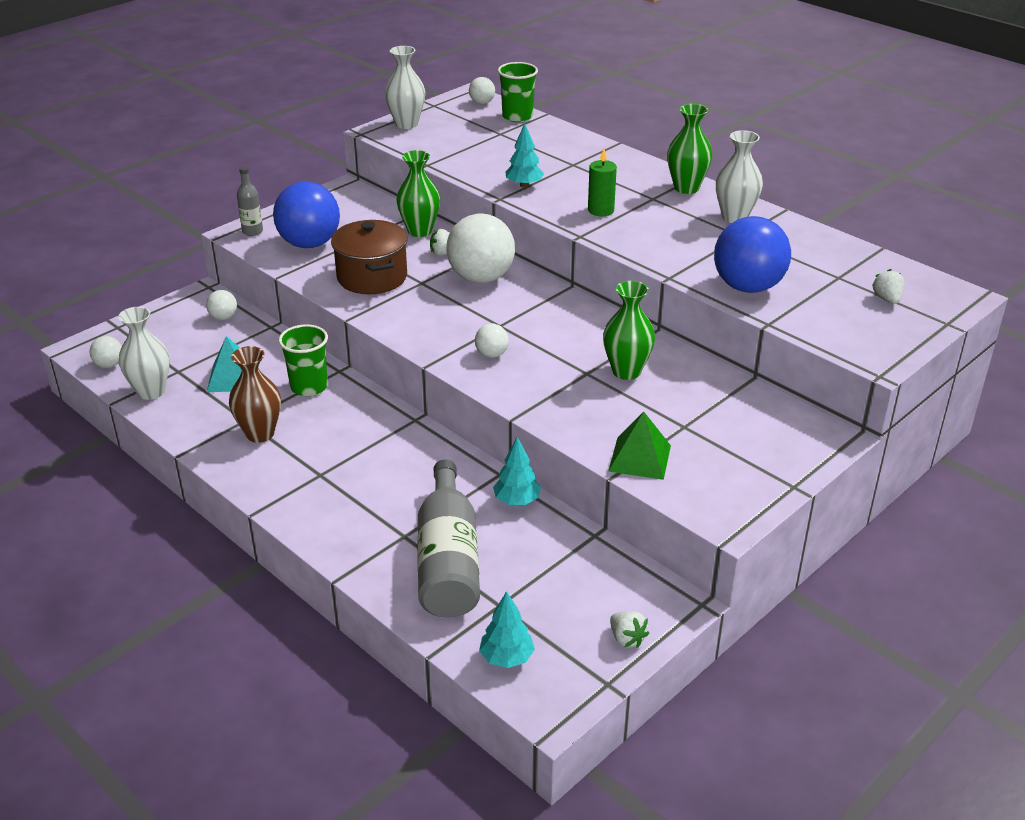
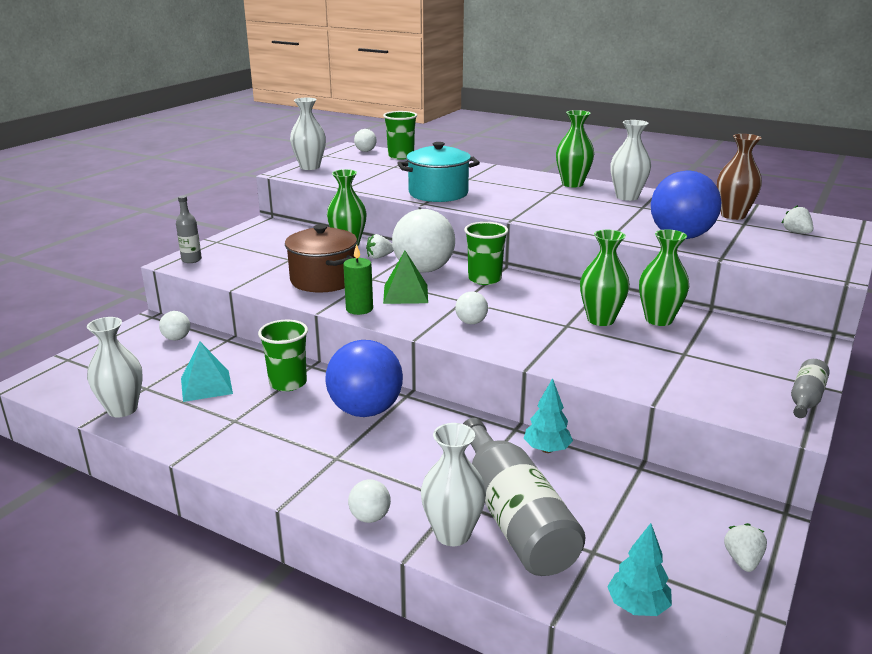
camera: 15 degrees left, 10 degrees down
(109, 365) = (68, 392): white ball -> white ball (370, 517)
(260, 434) = (255, 430): brown vase -> brown vase (733, 215)
(309, 244) = (251, 263): blue ball -> blue ball (365, 410)
(386, 565) = (452, 534): none -> white vase
(524, 185) = (438, 193): turquoise tree -> turquoise pot
(538, 300) = (484, 279): none -> green cup
(600, 210) = (515, 202): green candle -> green candle (359, 309)
(627, 638) = (742, 560): white strawberry -> white strawberry turned 120 degrees counterclockwise
(640, 458) = (667, 384): green pyramid -> green pyramid (405, 294)
(688, 380) = (658, 320): none -> green vase
(766, 498) = (805, 399): none -> grey bottle

